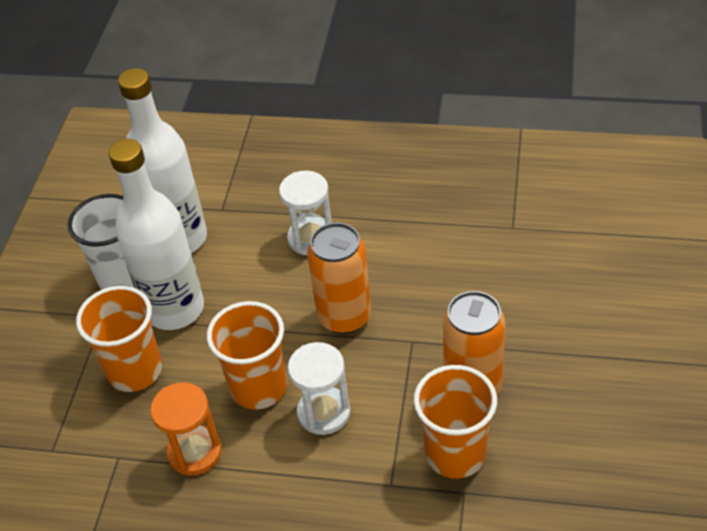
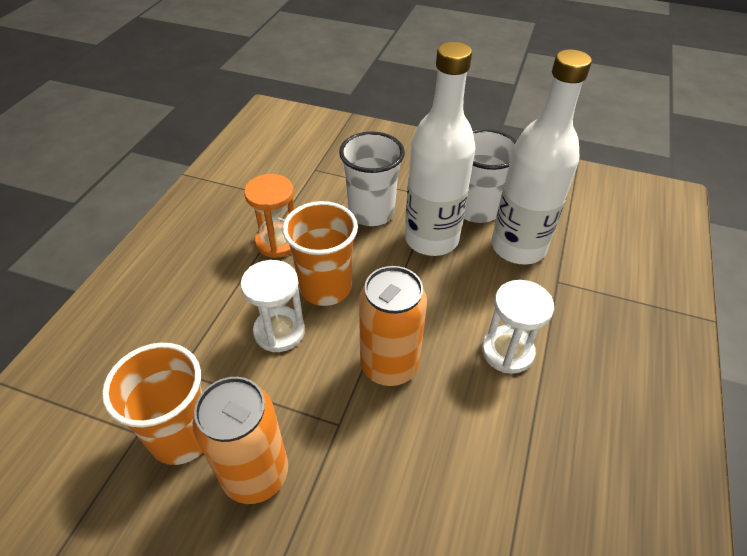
camera: 95 degrees right, 0 degrees up
(135, 371) = (371, 212): orange cup -> white cup

